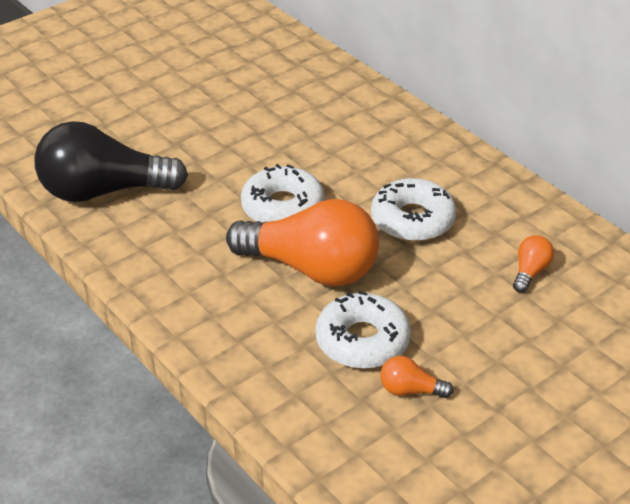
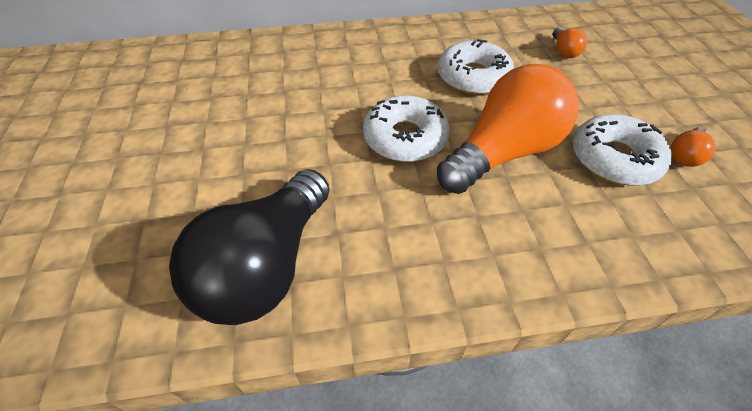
camera: 60 degrees left, 10 degrees up
(530, 272) = (564, 51): orange light bulb -> orange light bulb turned 150 degrees counterclockwise

